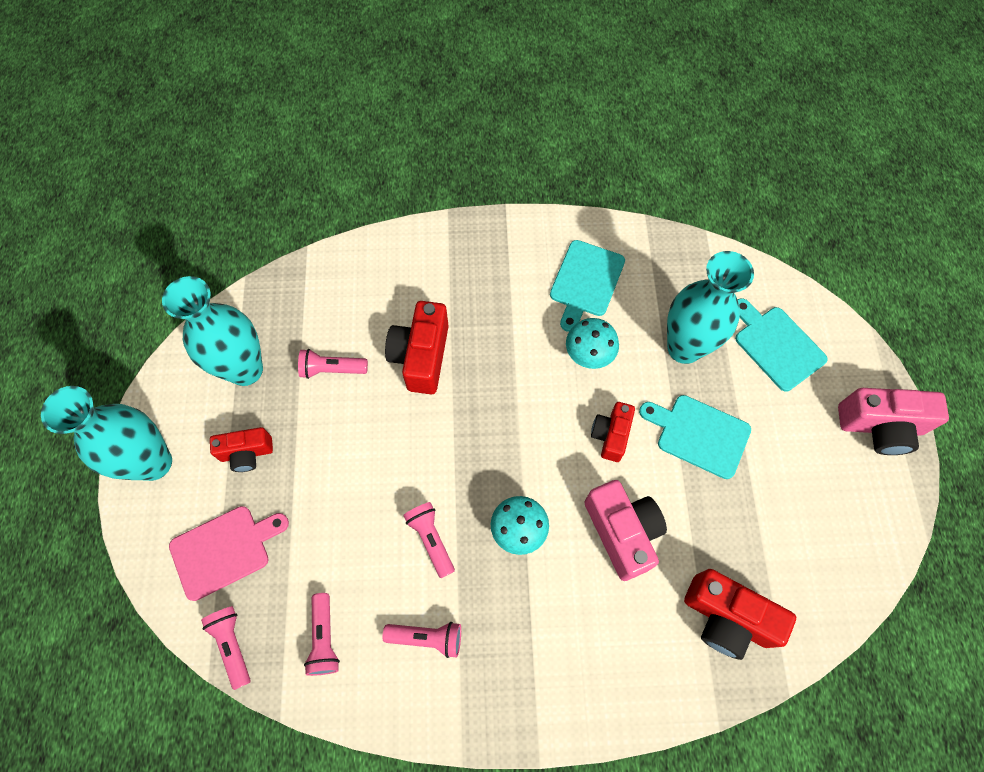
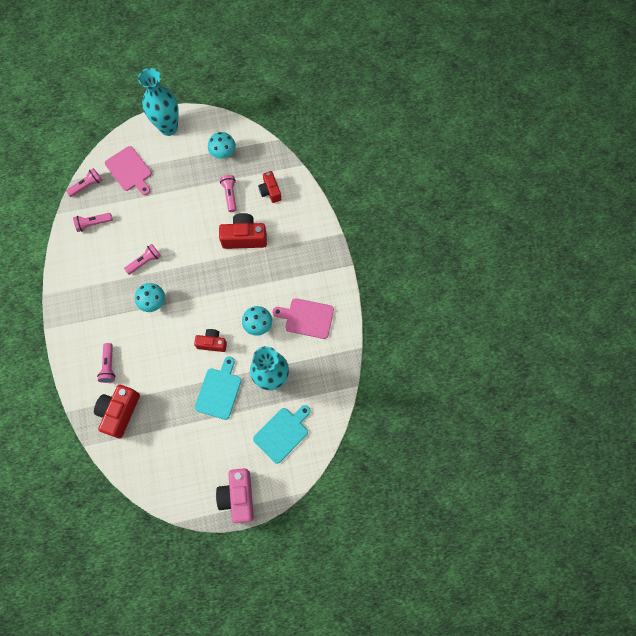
camera: 80 degrees right, 5 degrees up
(245, 370) = (223, 154): turquoise vase -> turquoise mushroom
(247, 453) = (178, 167): red camera -> red camera (270, 191)
(427, 638) = (97, 269): pink flashlight -> pink flashlight (109, 366)
(586, 282) = (307, 318): turquoise cutting board -> pink cutting board
(622, 532) = (159, 355): pink camera -> none

